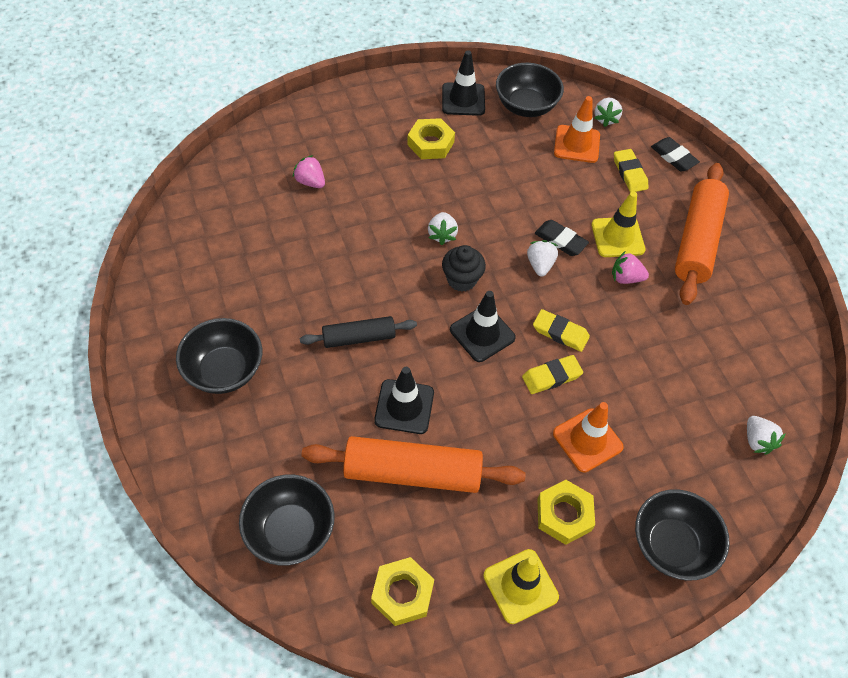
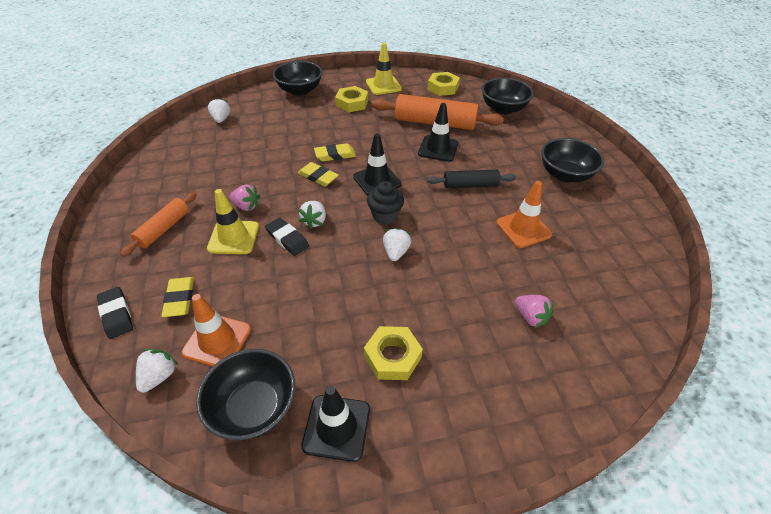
camera: 170 degrees left, 10 degrees down
(587, 440) = (325, 127): orange traffic cone -> orange traffic cone (523, 229)
(697, 241) = (164, 229): orange rolling pin -> orange rolling pin, size x0.58

